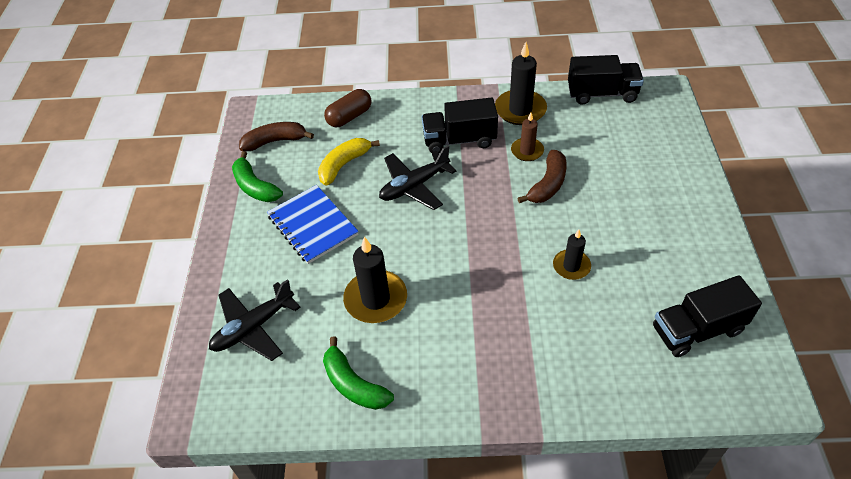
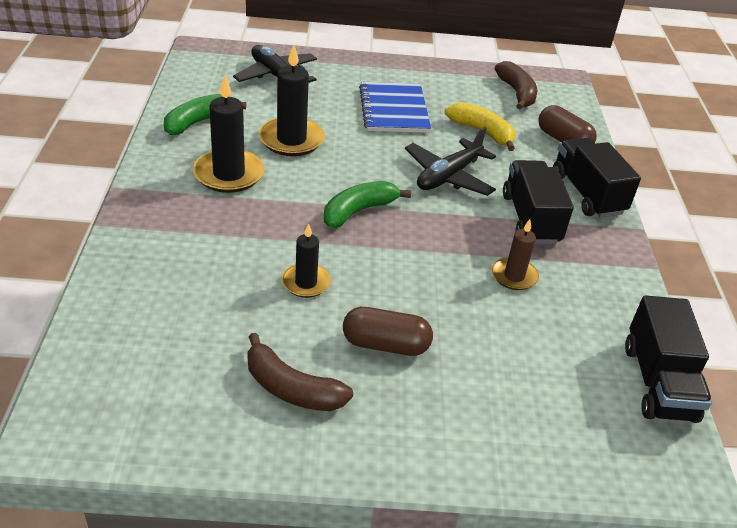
camera: 85 degrees right, 10 degrees down
(255, 187) = (449, 80): green banana -> green banana (358, 211)
(312, 225) = (394, 110): blue notebook -> blue notebook turned 60 degrees counterclockwise
(414, 186) = (448, 176): black plane -> black plane turned 105 degrees counterclockwise
(520, 110) = (601, 282): black candle -> black candle (229, 174)
(547, 184) = (449, 285): brown banana -> brown banana (291, 388)
(618, 216) = (385, 344): none -> brown capsule
(697, 330) = (176, 380): black truck -> black truck (587, 194)

